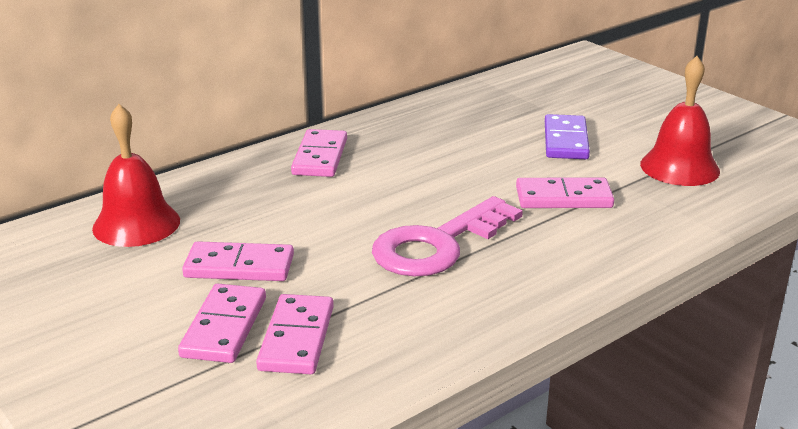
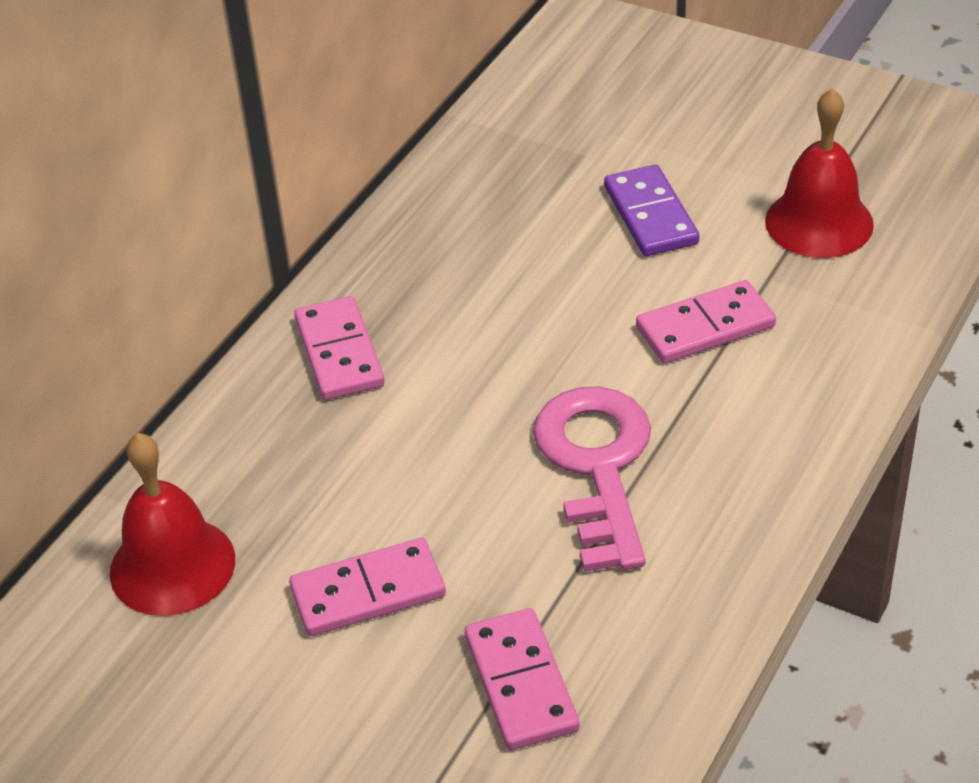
camera: 20 degrees left, 15 degrees up
(224, 327) = (419, 699): pink domino -> none
(438, 245) = (597, 465): pink key -> pink key turned 150 degrees clockwise

